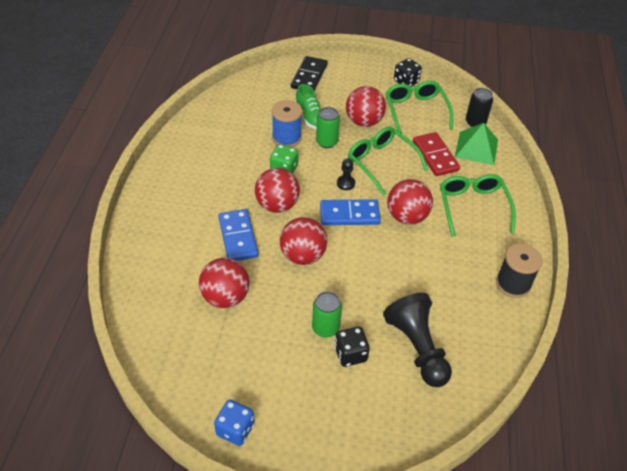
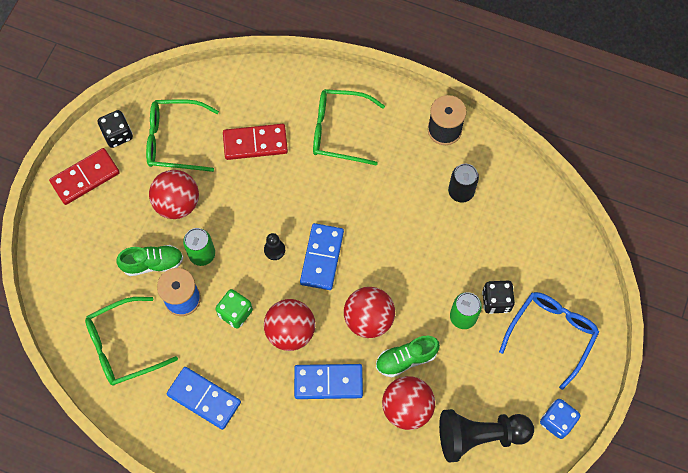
camera: 75 degrees left, 20 degrees up
(208, 163) = (204, 398): none -> blue domino
(272, 289) = (406, 359): none -> green shoe
(309, 76) = (72, 247): black domino -> none
(329, 411) = (551, 334): none -> blue glasses
(365, 72) = (85, 177): none -> red domino
(381, 162) = (251, 203): green glasses -> green glasses (123, 346)
(407, 216) = (338, 200): red ball -> none
(417, 348) = (499, 239): black pawn -> black pawn (479, 436)
(475, 122) = (211, 82): black can -> black can (461, 192)
(476, 148) = (253, 96): green pyramid -> none

